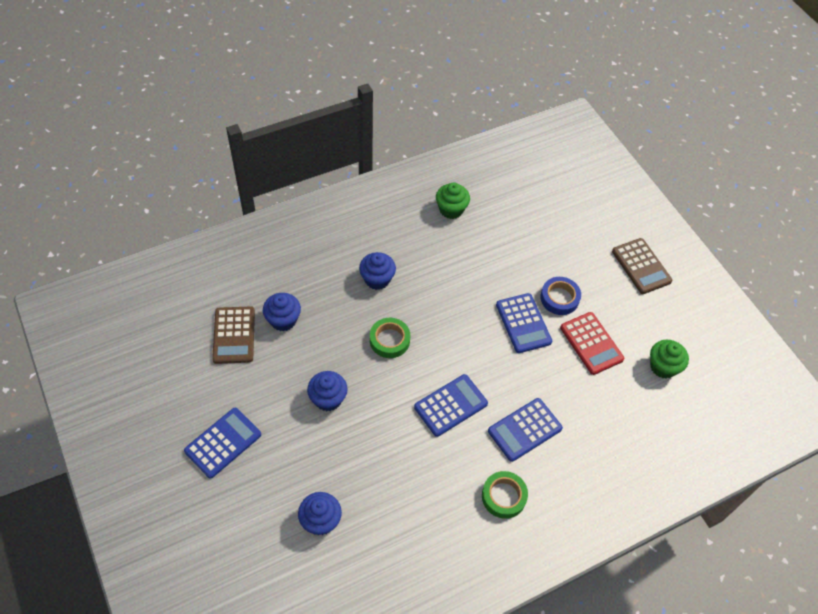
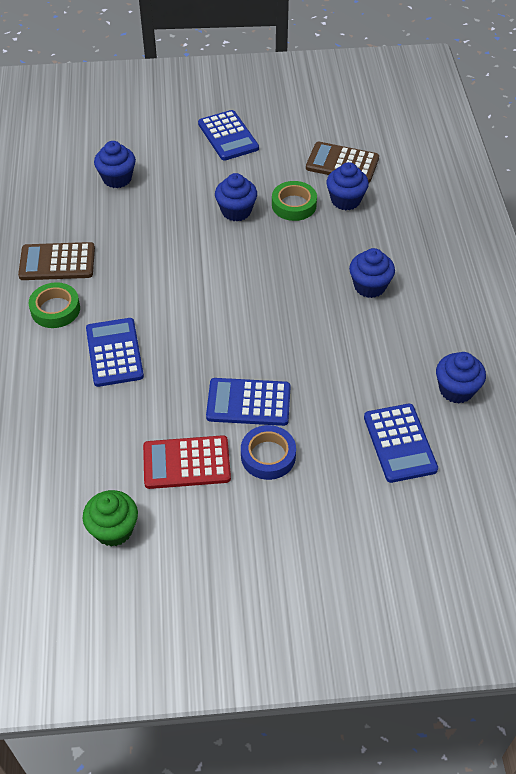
camera: 115 degrees right, 5 degrees down
(389, 340) = (282, 274): green tape -> green tape (294, 205)
(450, 405) = (178, 300): blue calculator -> blue calculator (400, 443)
(451, 209) = (456, 390): green cupcake -> blue cupcake
(641, 266) = (279, 582): brown calculator -> brown calculator (57, 262)

